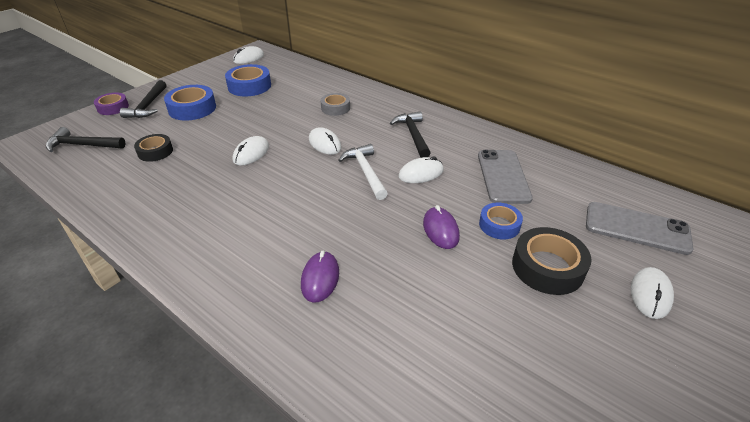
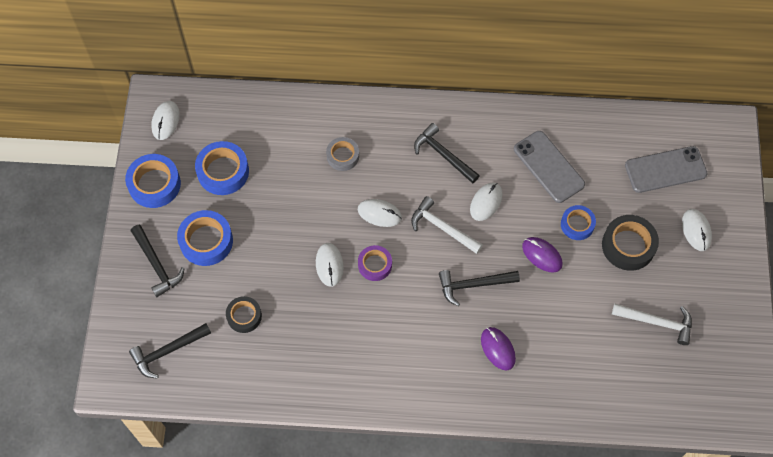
camera: 35 degrees left, 25 degrees up
(113, 107) = (124, 289): purple tape -> purple tape (375, 265)
(203, 76) = (154, 184): none -> blue tape
(351, 219) = (473, 285): none -> black hammer
(536, 359) = (657, 322): none -> white hammer

